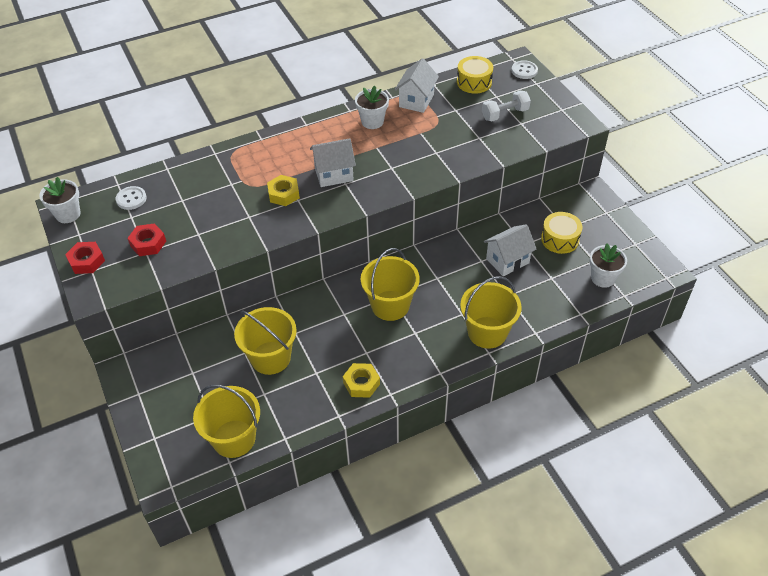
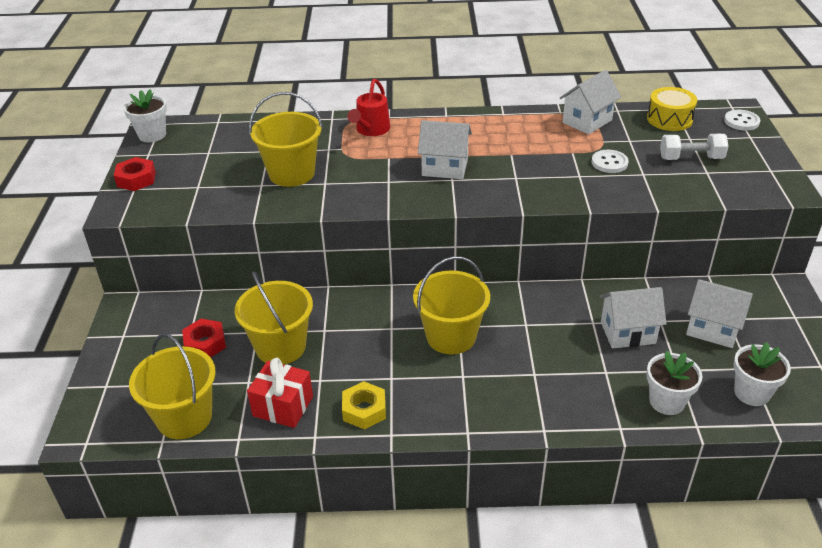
camera: 25 degrees right, 10 degrees down
(131, 199) = (220, 137): white button -> white button (609, 163)
(148, 243) = (206, 180): red nut -> red nut (205, 343)
(254, 156) = (371, 130): none -> red watering can
(283, 194) = (377, 172): yellow nut -> none
(301, 402) = (283, 406): none -> red gift
(372, 122) = (522, 129): white flower pot -> white flower pot (666, 401)
(487, 332) = (555, 406): yellow bucket -> yellow bucket (291, 173)
(560, 239) = (712, 329): yellow drum -> white house

